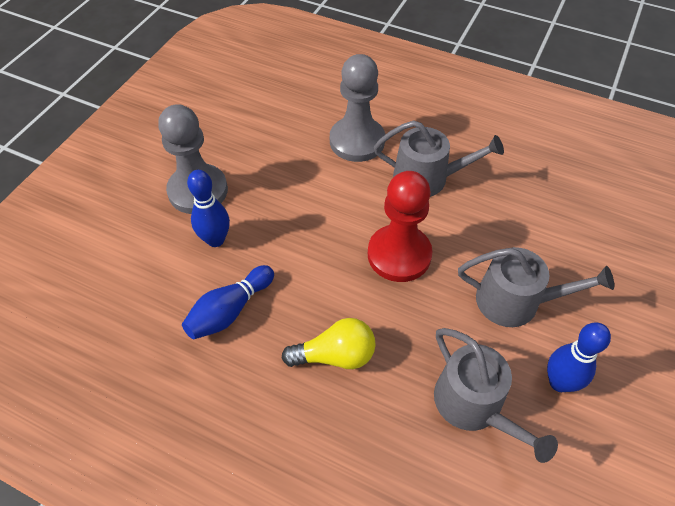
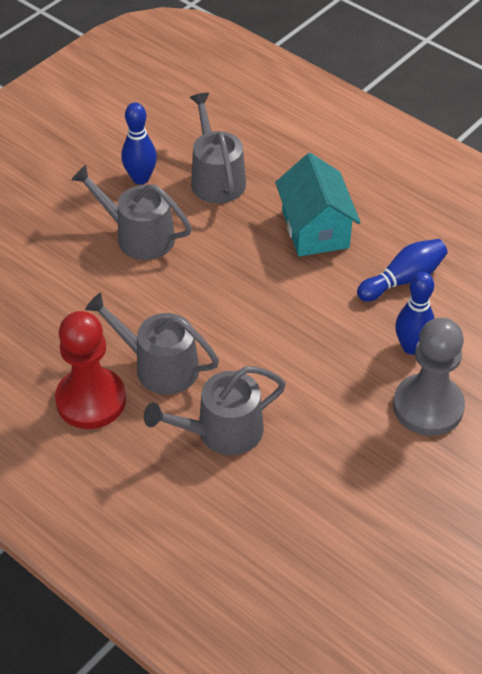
camera: 165 degrees left, 5 degrees down
(335, 355) = (315, 229): yellow light bulb -> turquoise house
(357, 141) = (222, 431): grey pawn -> grey watering can
(399, 255) = (227, 294): red pawn -> red pawn (91, 400)

